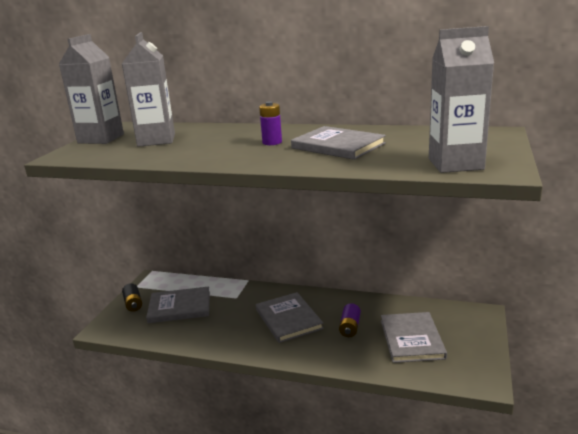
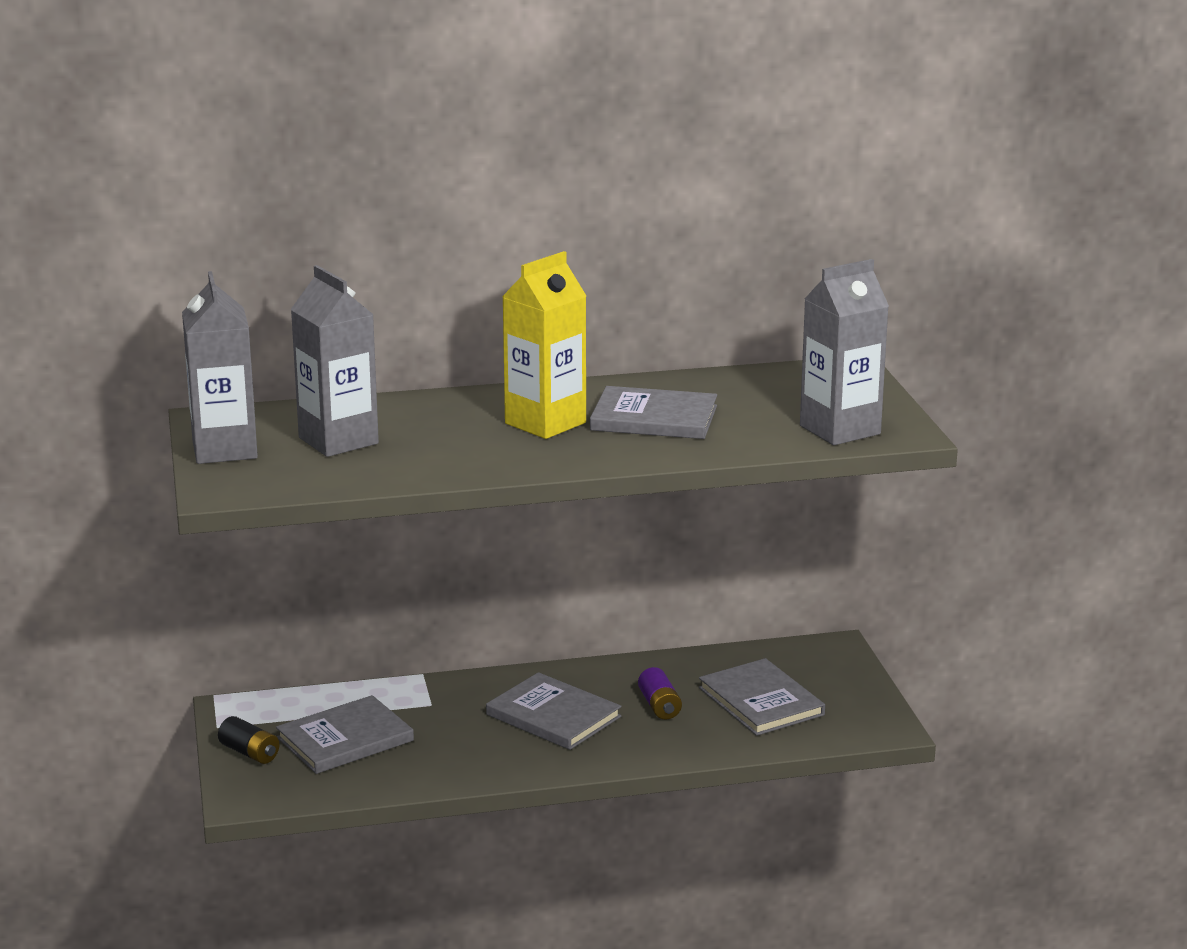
camera: 30 degrees left, 0 degrees up
(272, 142) = (545, 423): purple battery -> yellow carton

